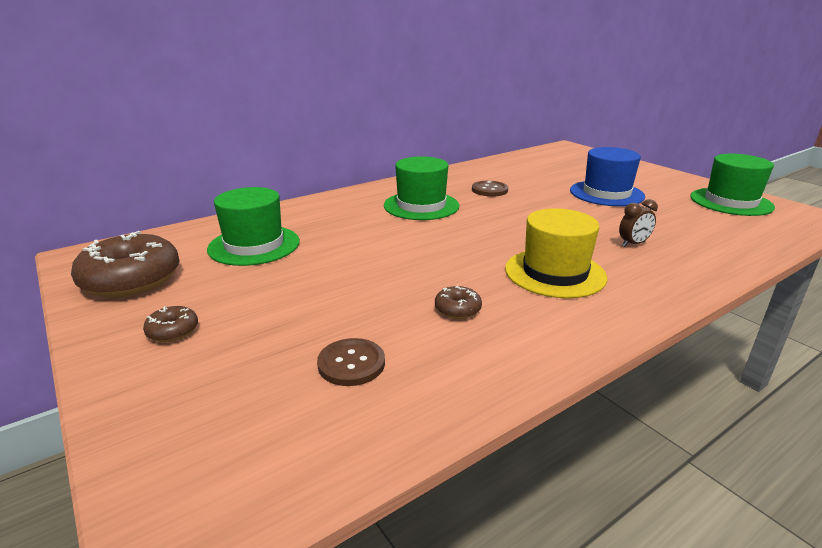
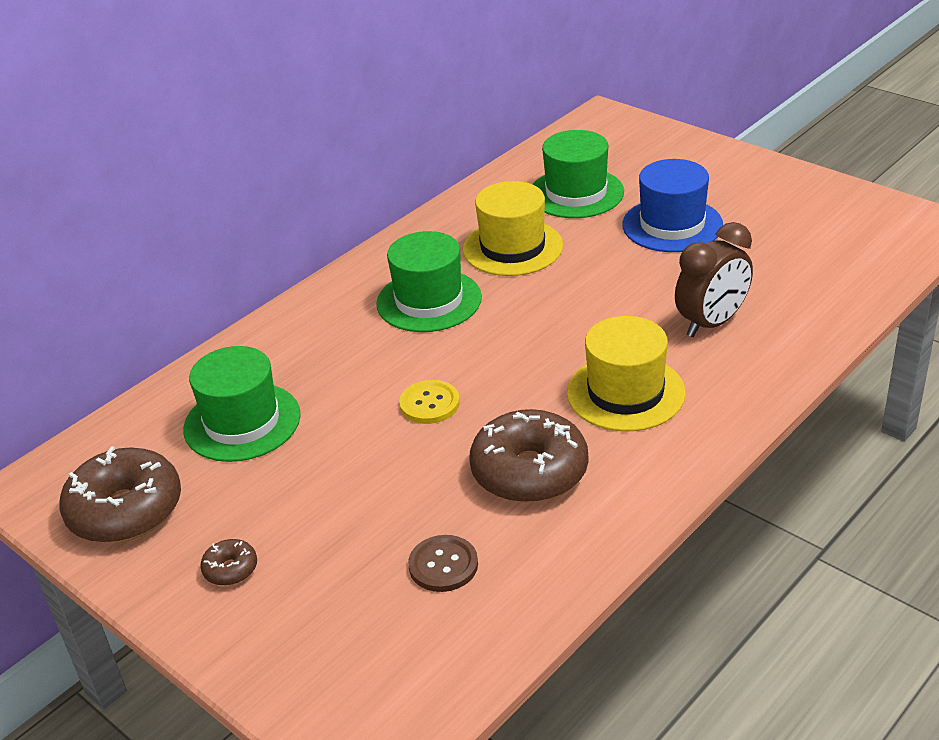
camera: 10 degrees left, 10 degrees up
(395, 256) = (429, 404): none -> yellow button
(457, 309) = (529, 471): brown donut -> brown donut, size x2.23
(489, 190) = (512, 247): brown button -> yellow hat
(633, 244) = (711, 323): brown clock -> brown clock, size x1.84
(731, 202) = (832, 213): green hat -> green hat (576, 193)

